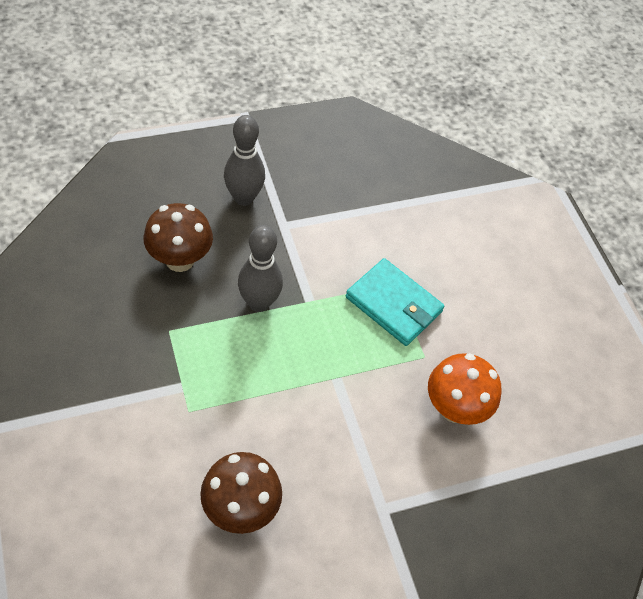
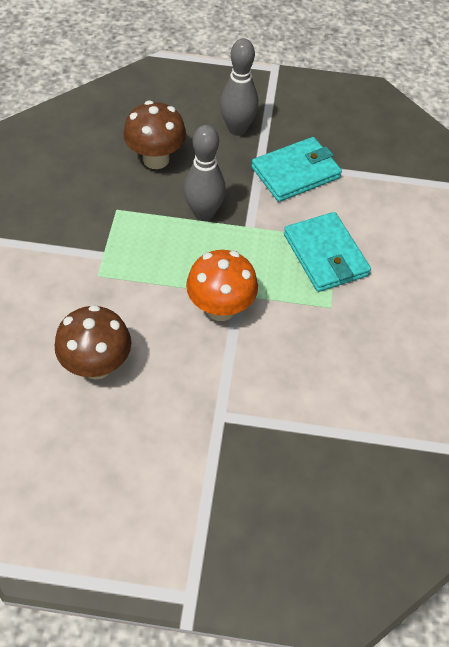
camera: 30 degrees right, 0 degrees up
(323, 227) = (296, 172): none -> turquoise wallet
(454, 408) = (335, 359): orange mushroom -> orange mushroom (220, 308)

